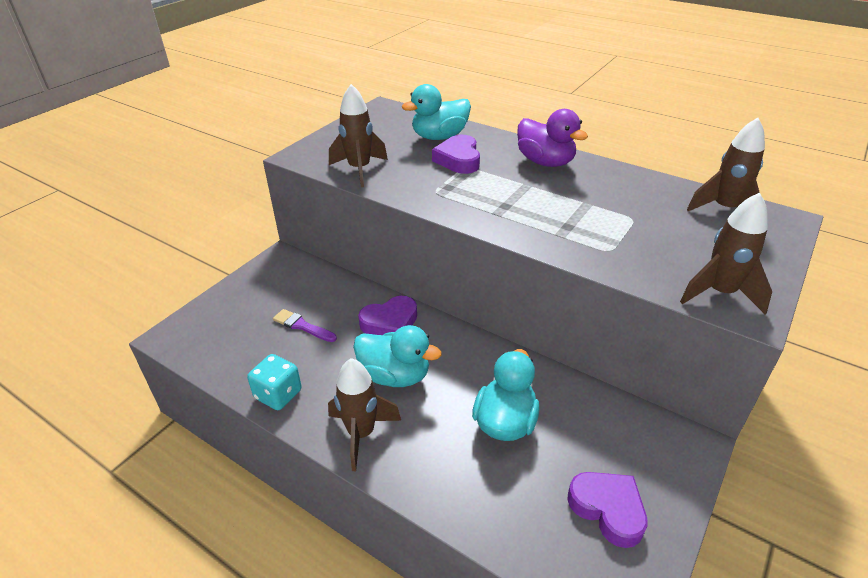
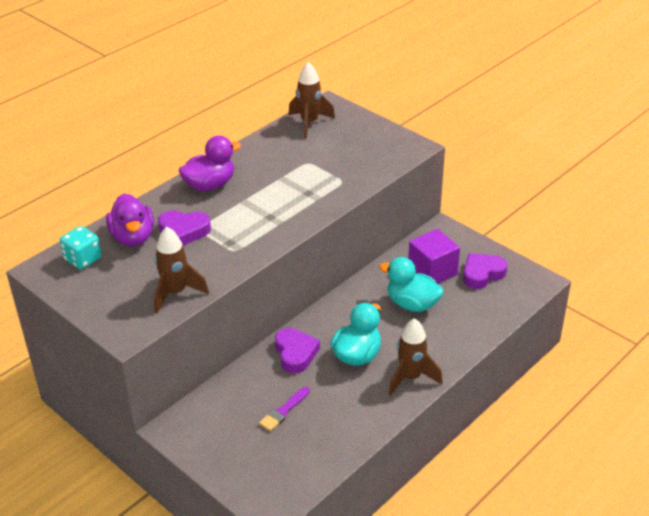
camera: 80 degrees left, 0 degrees up
(278, 394) = (363, 426): turquoise dice -> turquoise dice (83, 259)
(439, 137) = (133, 237): turquoise duck -> purple duck
(585, 440) = (432, 271): none -> purple cube
(719, 293) = (396, 152): brown rocket -> none

